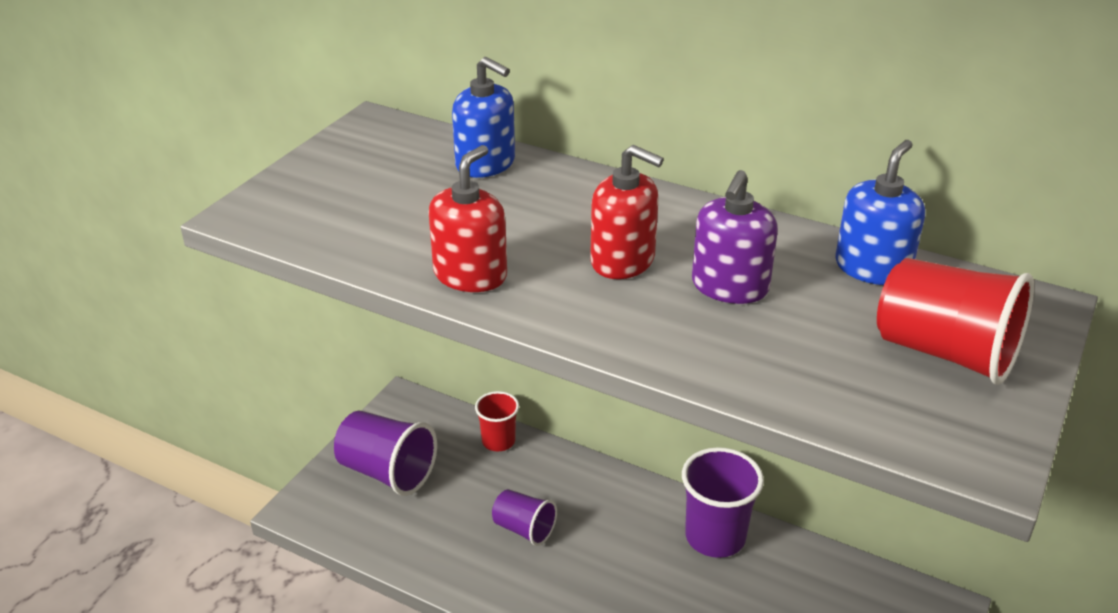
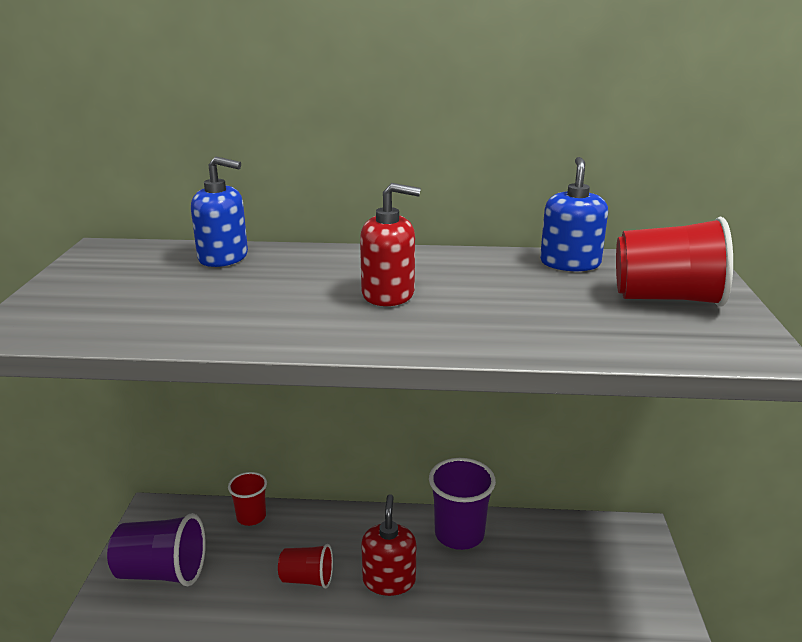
camera: 25 degrees left, 10 degrees down
(470, 275) = (267, 328): red soap dispenser -> red soap dispenser (389, 580)
(524, 529) = (307, 579): purple cup -> red cup
(729, 287) = (484, 293): purple soap dispenser -> none

